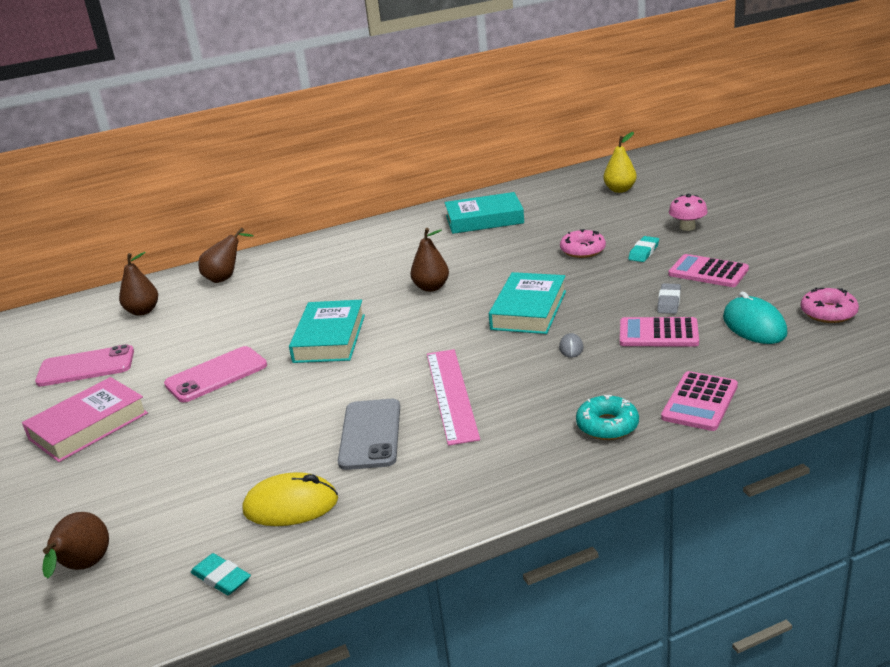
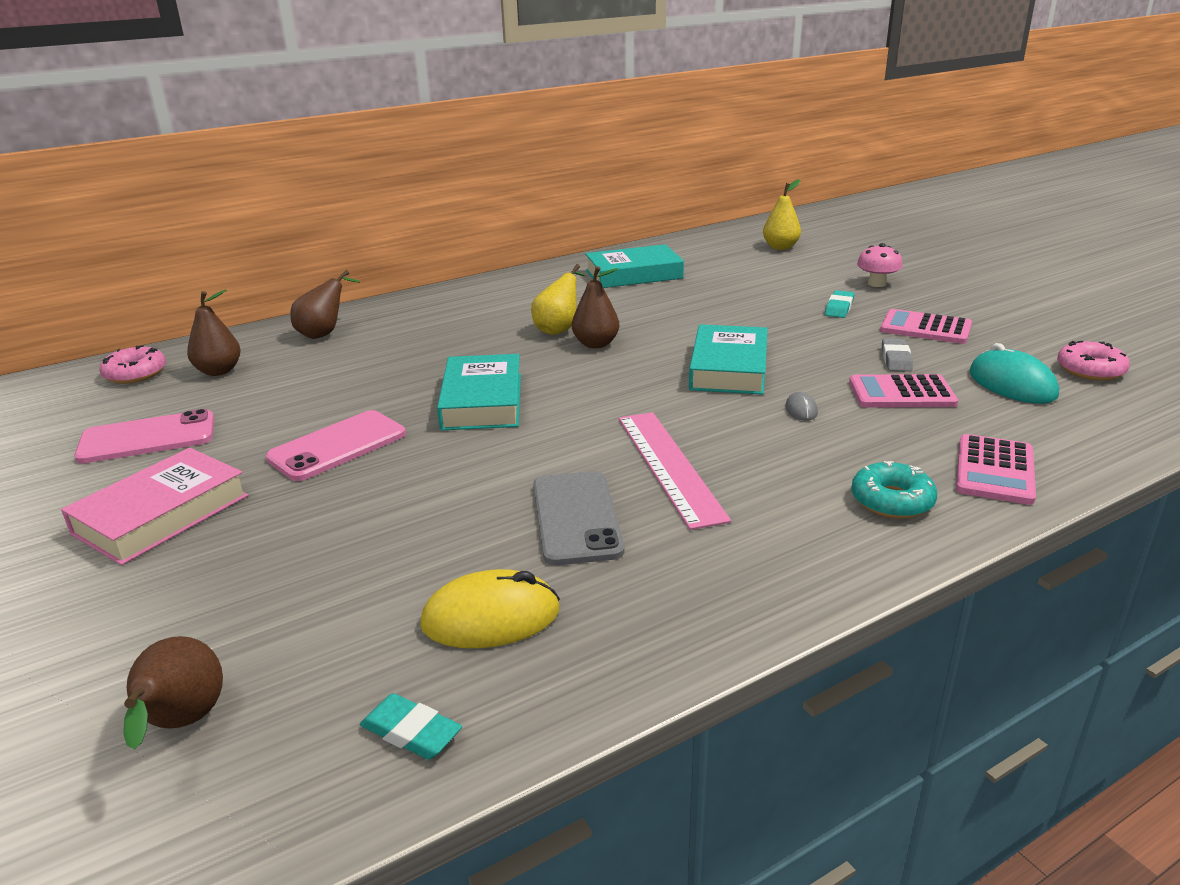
camera: 10 degrees left, 0 degrees up
(407, 273) = (559, 329): none -> yellow pear
(582, 250) = (766, 306): pink donut -> pink donut (135, 374)

